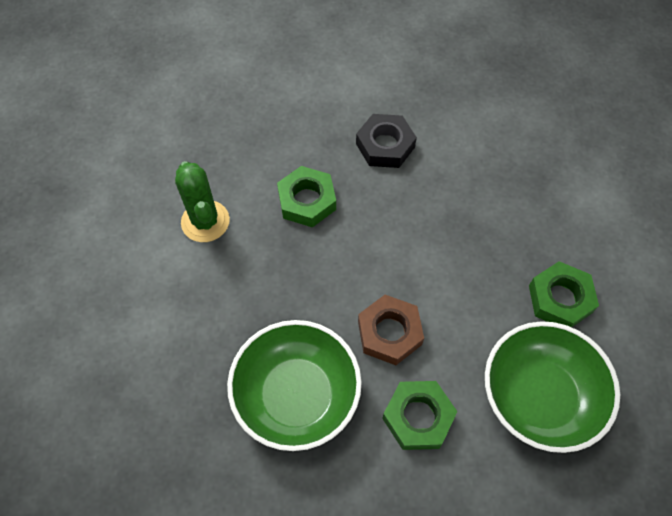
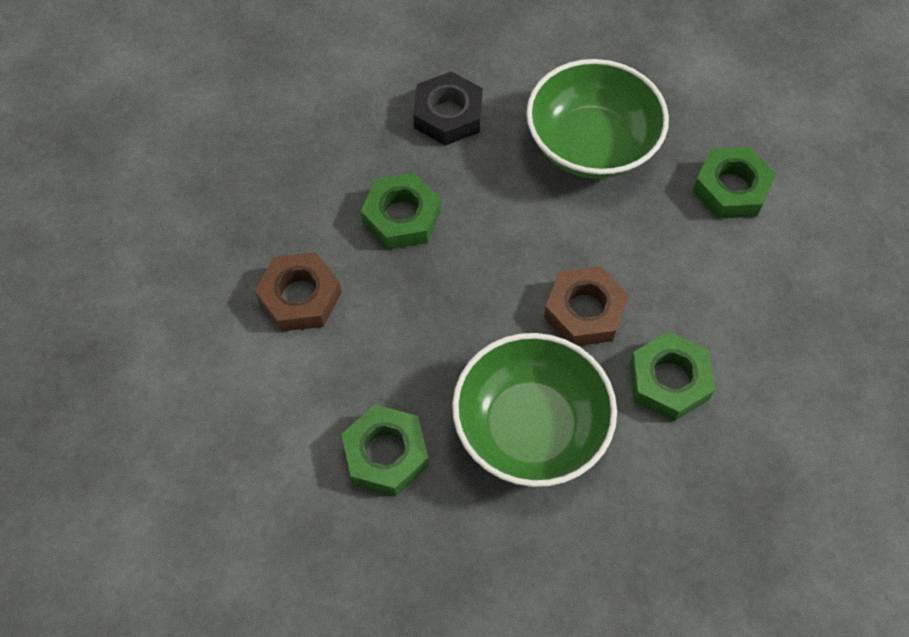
camera: 30 degrees left, 0 degrees up
(188, 358) = (386, 454): none -> green nut
(205, 221) = (300, 297): green cactus -> brown nut
(539, 396) = (771, 296): green bowl -> green bowl (591, 144)

